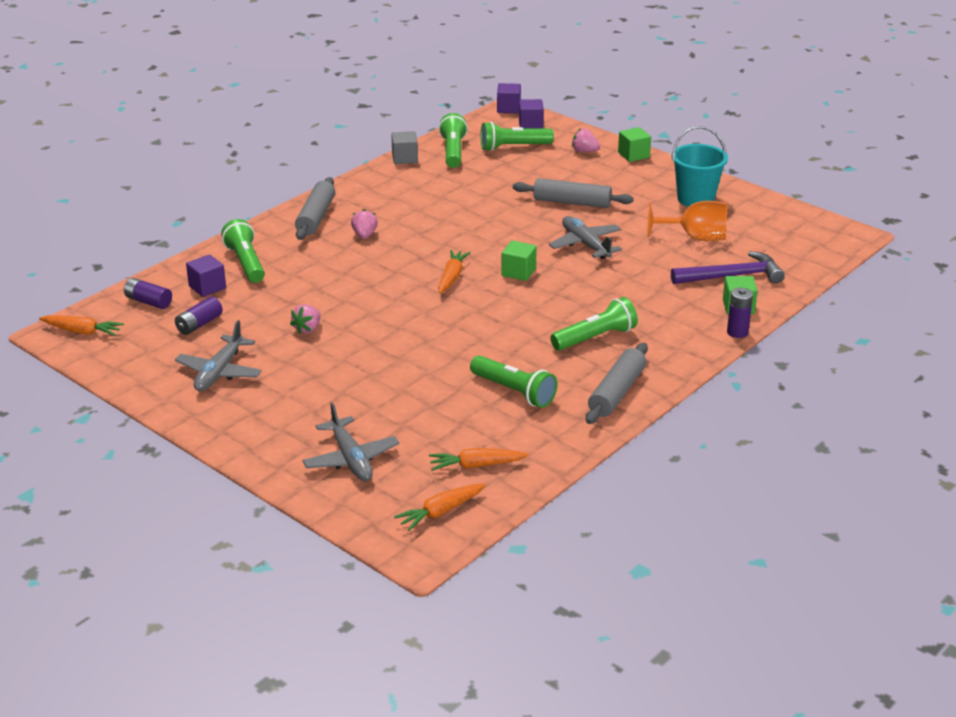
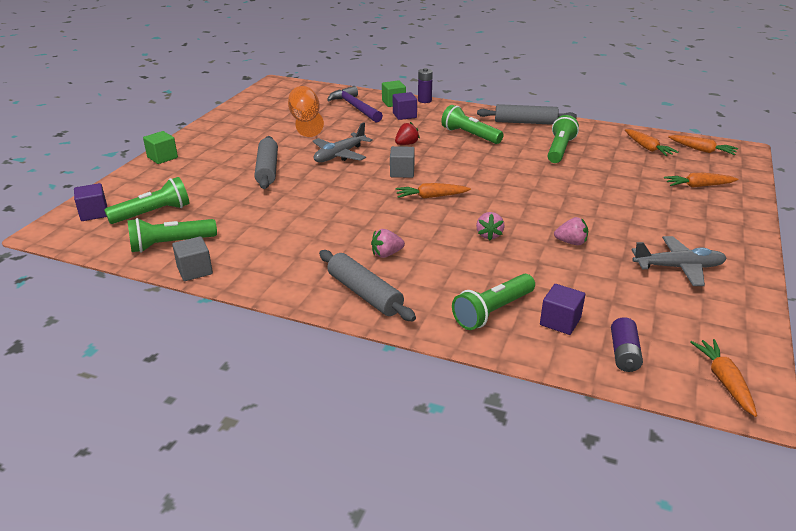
camera: 110 degrees left, 0 degrees up
(199, 324) = (626, 303): purple battery -> none
(316, 217) = (364, 294): grey rolling pin -> grey rolling pin turned 60 degrees clockwise
(351, 459) = (698, 186): grey plane -> orange carrot
(508, 108) = (46, 233): purple cube -> purple cube (404, 115)
(513, 147) = (153, 213): green flashlight -> green flashlight turned 90 degrees counterclockwise
(518, 272) = (402, 172): green cube -> grey cube
(584, 151) = (158, 178): pink strawberry -> pink strawberry (489, 235)
(593, 289) = (406, 144): none -> red strawberry
(695, 199) = (241, 127): turquoise bucket -> none

